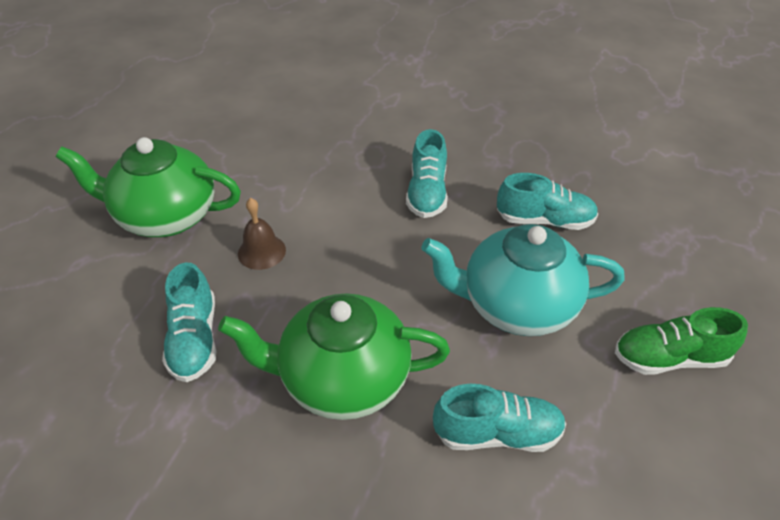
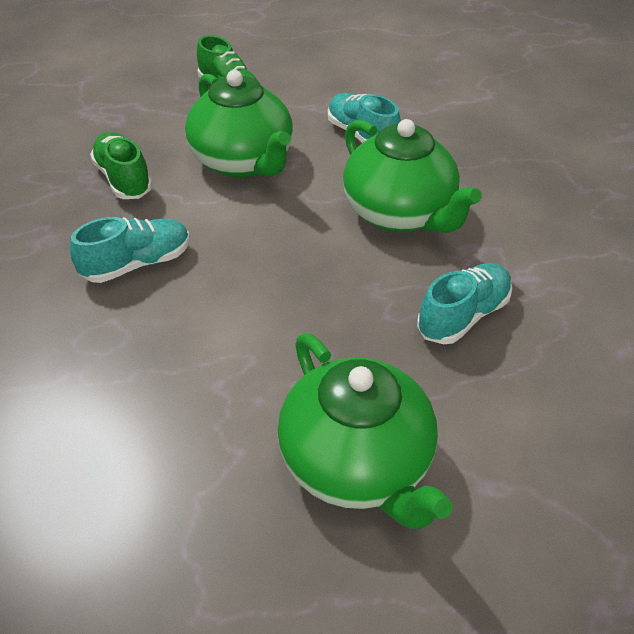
camera: 125 degrees left, 0 degrees up
(261, 251) = (327, 338): brown bell -> none
(516, 305) = (243, 162): turquoise teapot -> green teapot
(544, 220) = (124, 179): turquoise shoe -> green shoe

